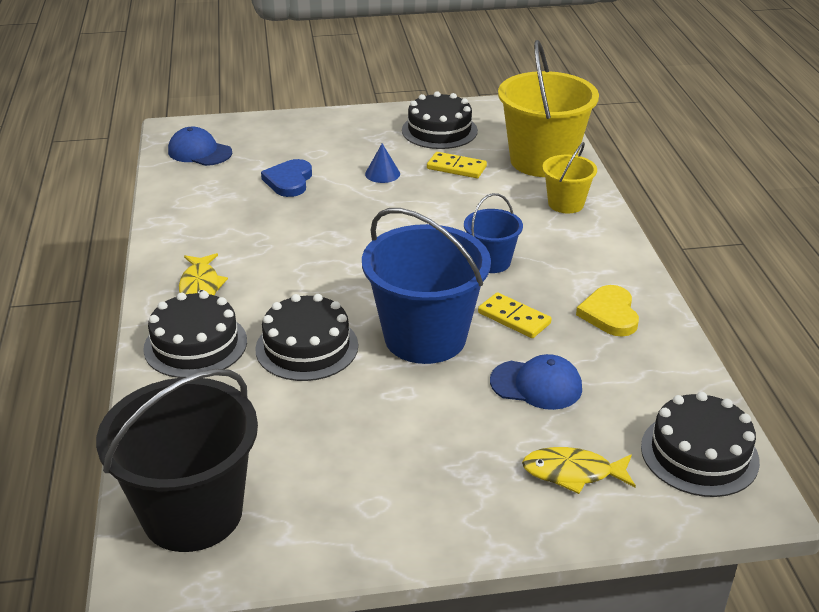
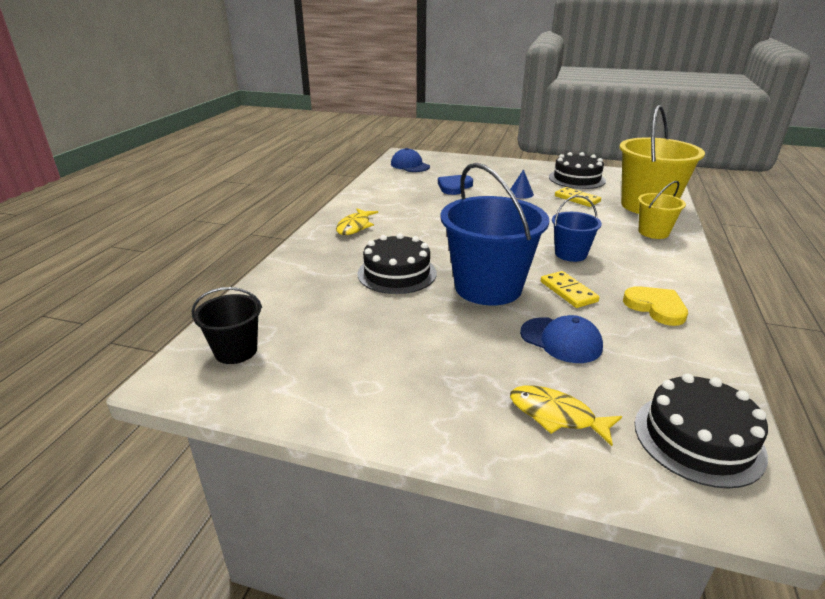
camera: 25 degrees right, 5 degrees down
(192, 513) = (236, 351): black bucket -> black bucket, size x0.52
(195, 345) = (325, 255): black cake -> none
(609, 314) = (656, 307): yellow heart -> yellow heart turned 120 degrees clockwise

